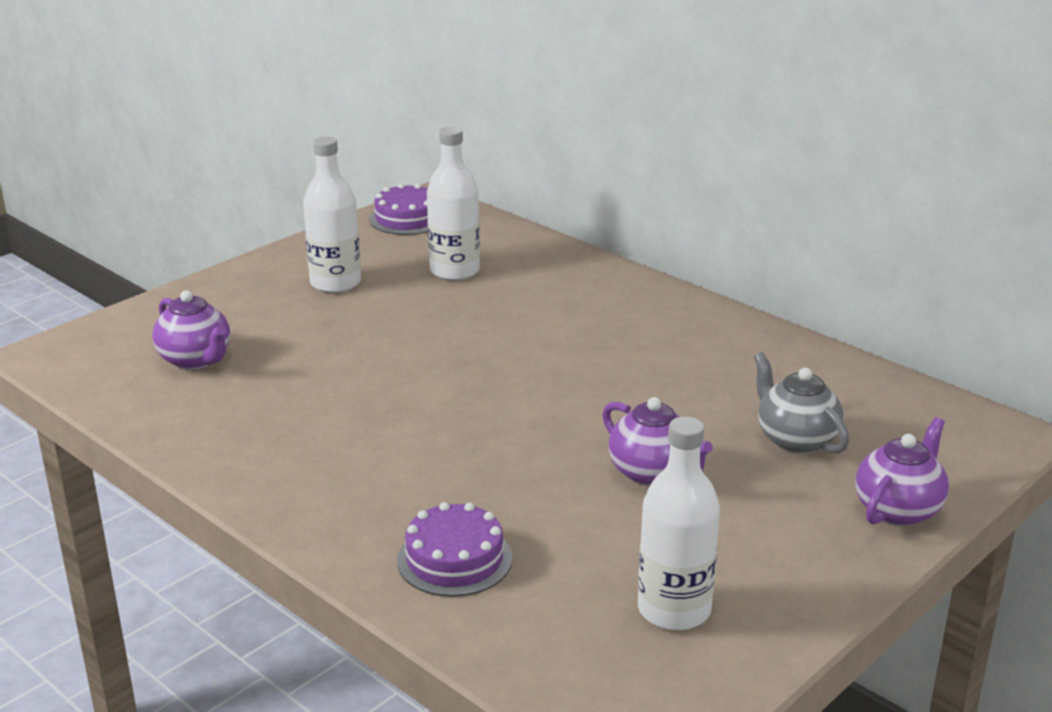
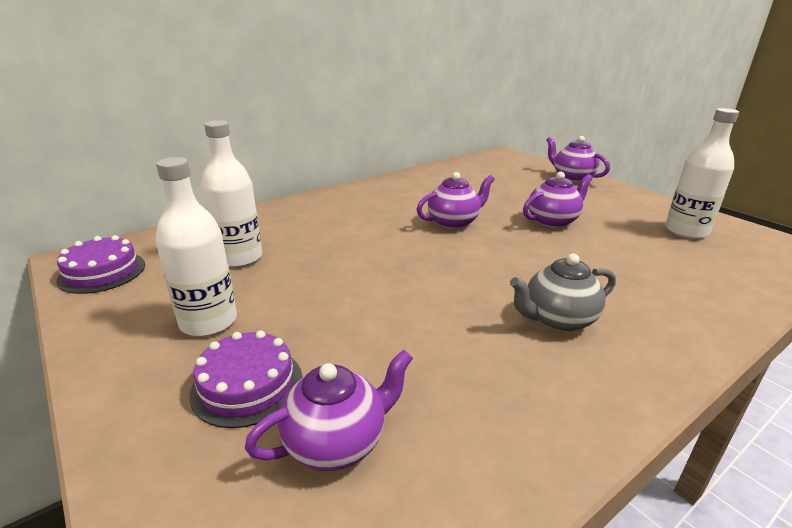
camera: 80 degrees left, 0 degrees up
(454, 559) = (678, 291): purple cake -> purple cake (247, 385)
(607, 389) = (454, 222): none -> purple teapot
(795, 440) = (512, 187): grey teapot -> grey teapot (557, 320)

